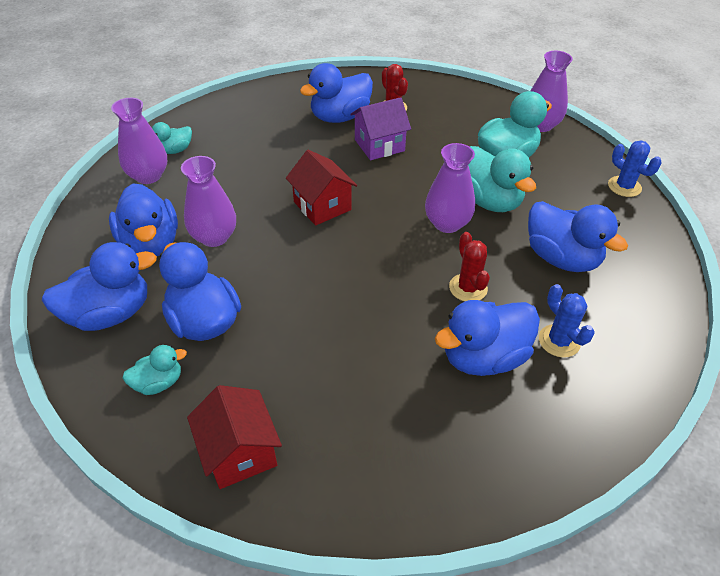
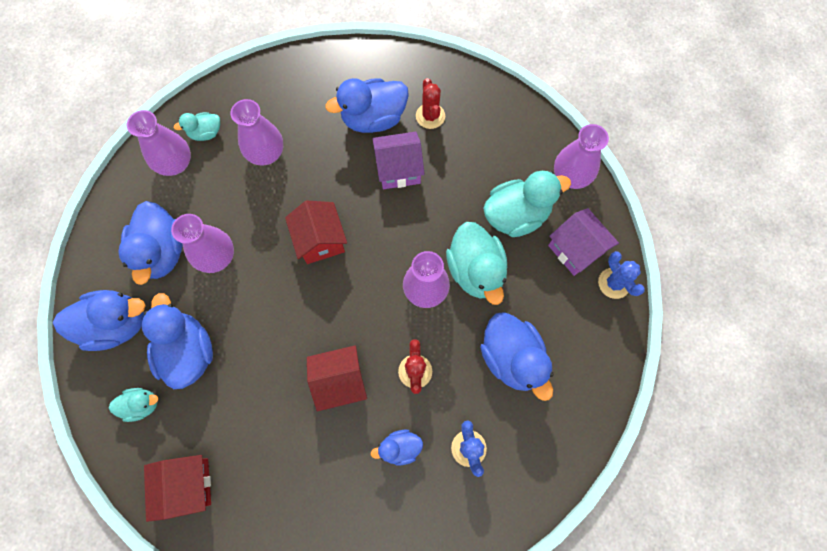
camera: 15 degrees right, 25 degrees up
(242, 155) = (266, 153): none -> purple vase
(390, 312) = (340, 381): none -> red house
(483, 357) = (399, 448): blue duck -> blue duck, size x0.53
(574, 170) = (575, 249): none -> purple house

